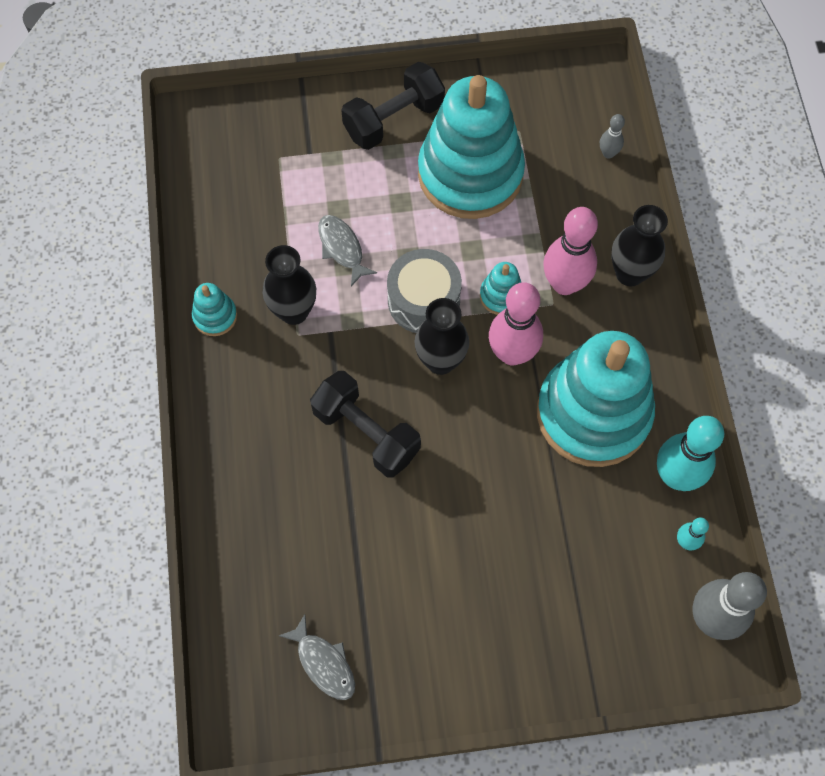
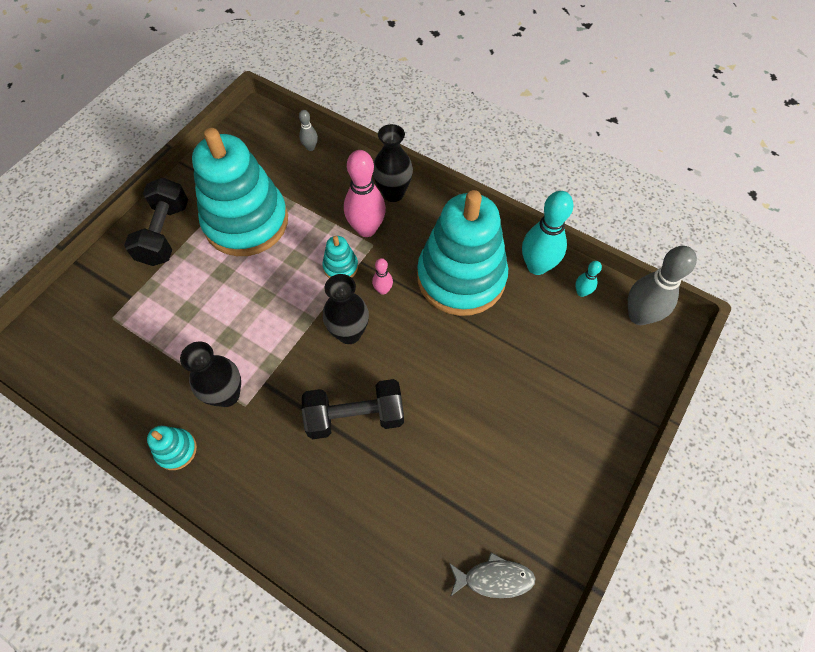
camera: 50 degrees left, 5 degrees down
(342, 248) = (215, 330): grey fish -> none
(423, 300) = (300, 311): grey drum -> none
(512, 353) = (383, 290): pink bowling pin -> pink bowling pin, size x0.48

